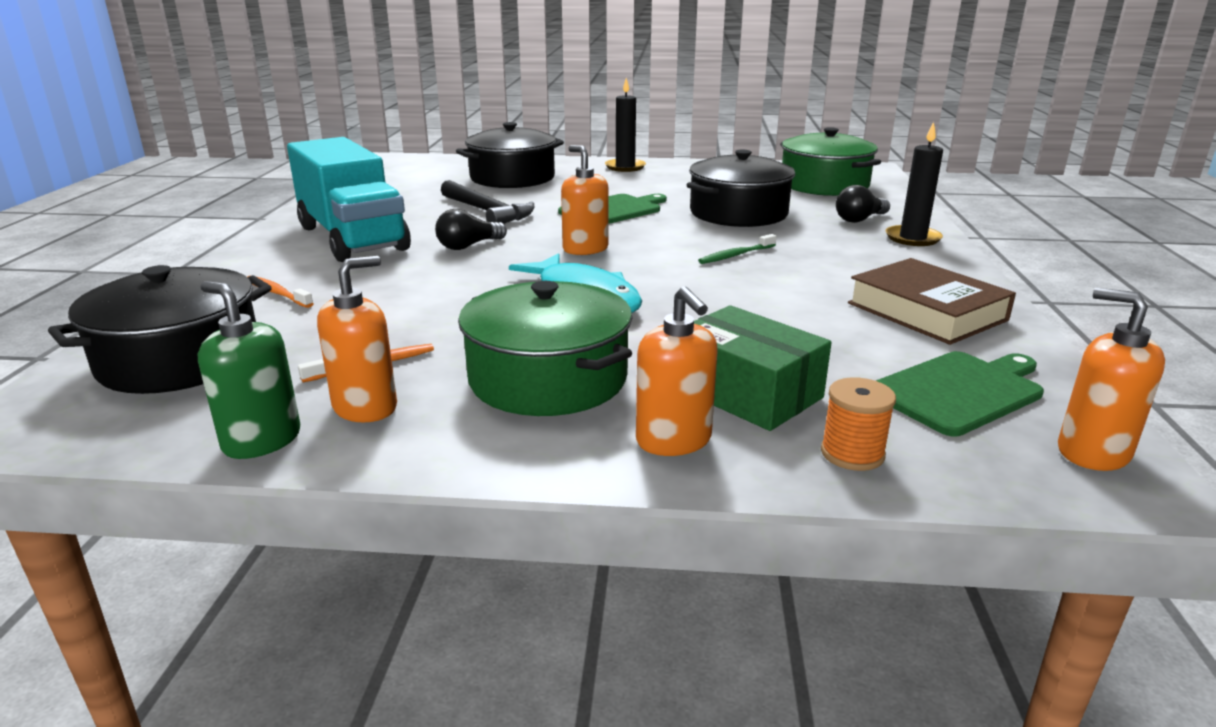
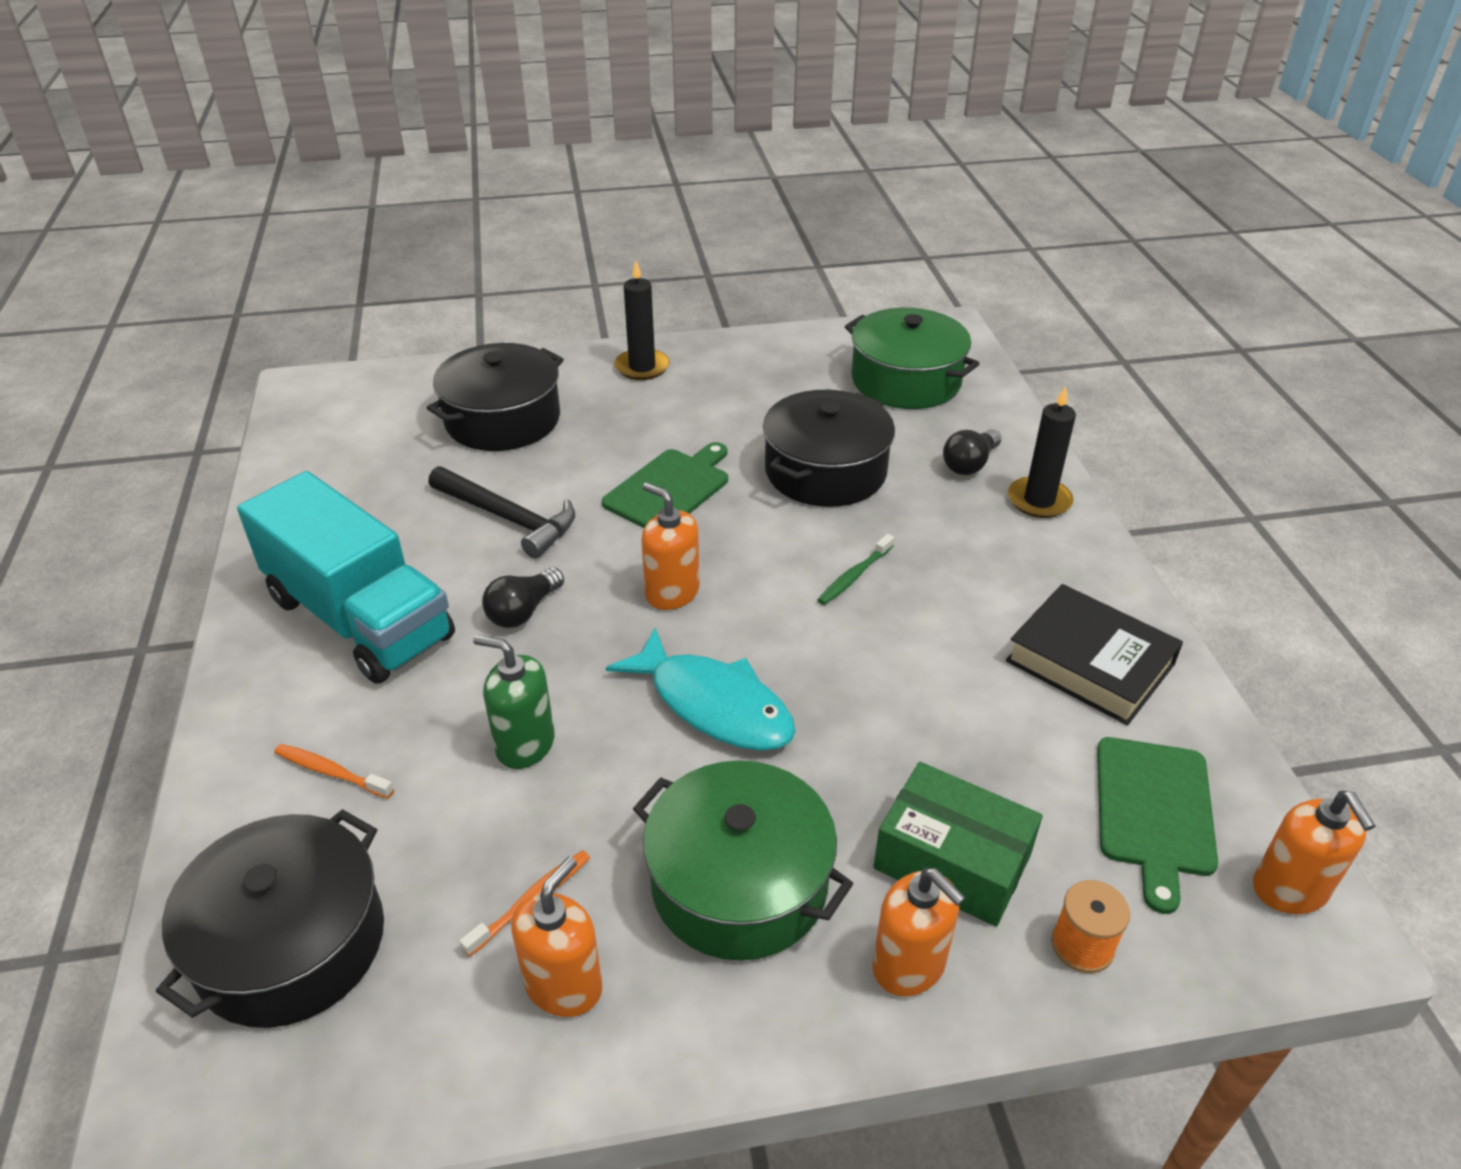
camera: 15 degrees left, 15 degrees up
(261, 440) = (480, 1075): green soap dispenser -> green soap dispenser (525, 744)
(926, 311) = (1089, 662): brown book -> black book
(959, 391) = (1154, 811): green cutting board -> green cutting board turned 150 degrees clockwise
(1092, 452) = (1289, 889): orange soap dispenser -> orange soap dispenser turned 135 degrees counterclockwise

